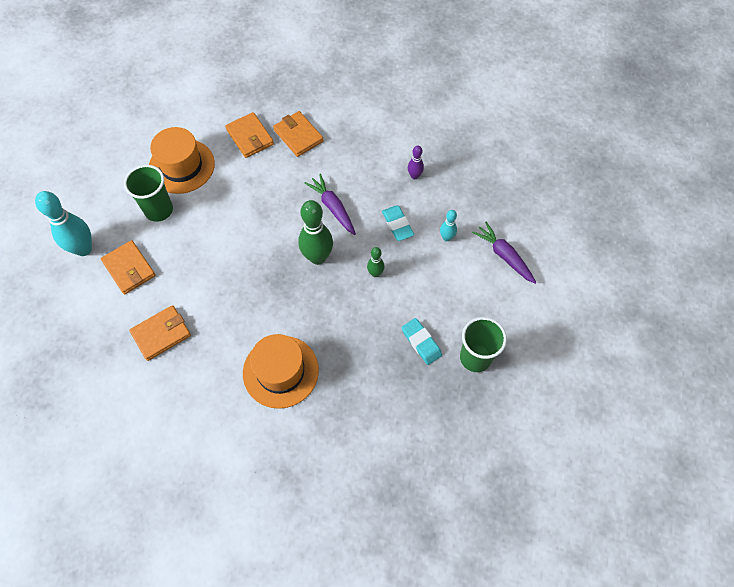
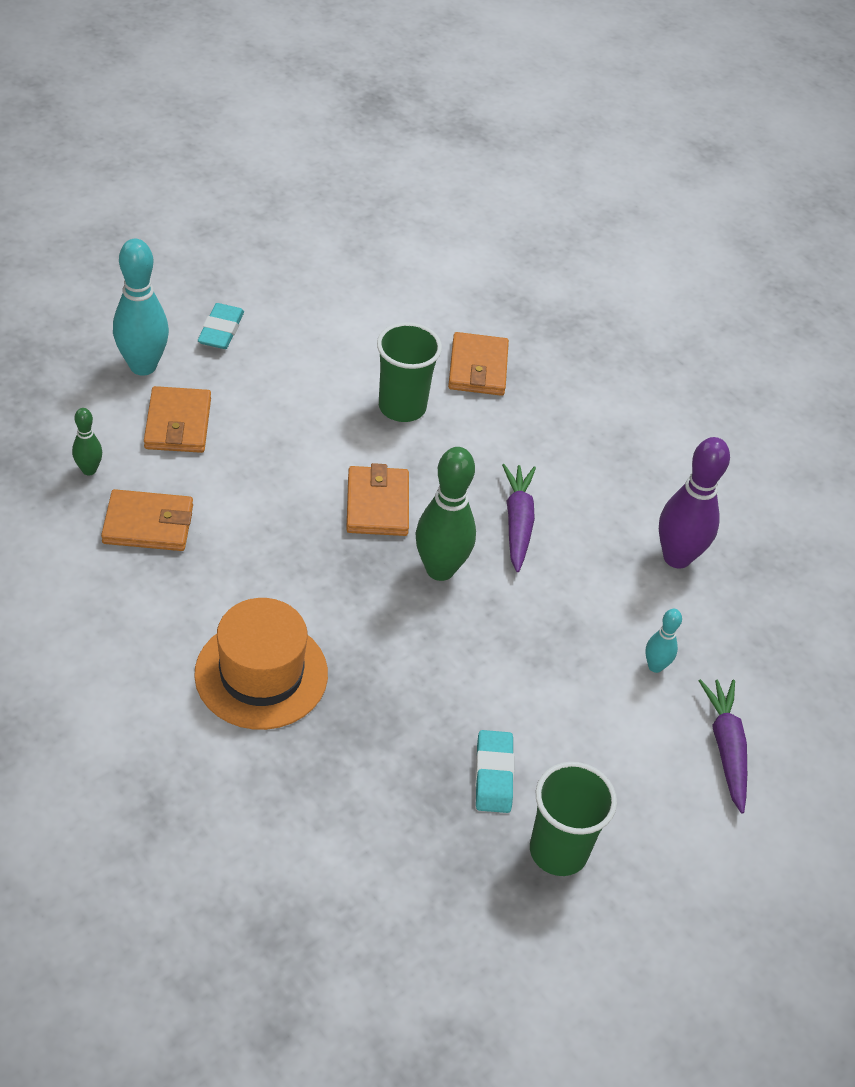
camera: 30 degrees right, 15 degrees down
(159, 210) = (277, 380): green cup -> green cup (402, 407)
(181, 166) = (354, 348): orange hat -> none
(298, 136) = (548, 406): orange wallet -> orange wallet (377, 505)
(375, 273) = (505, 642): green bowling pin -> green bowling pin (89, 470)
(397, 225) = (594, 602): turquoise eraser -> turquoise eraser (221, 330)
(414, 176) = (677, 557): purple bowling pin -> purple bowling pin, size x1.97

